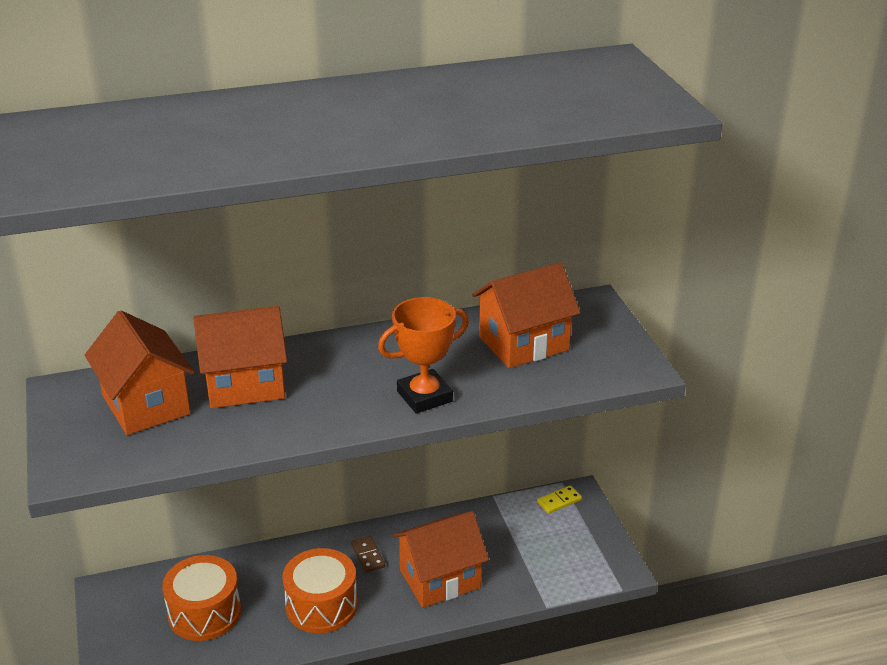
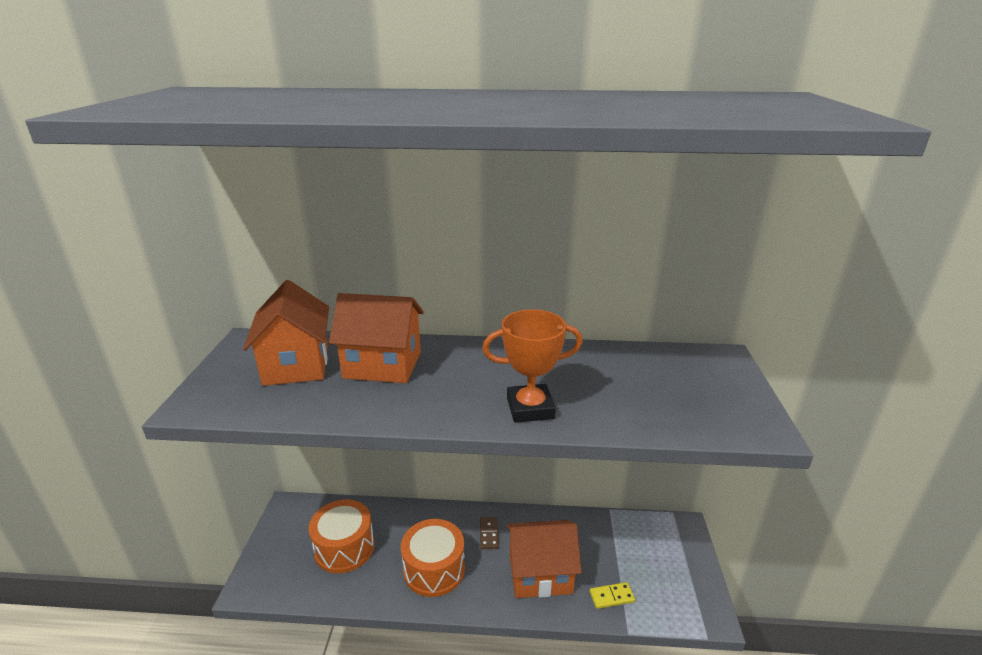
camera: 20 degrees right, 5 degrees down
(523, 343) = (644, 379): orange house -> none
(559, 501) = (666, 529): yellow domino -> yellow domino (611, 597)

